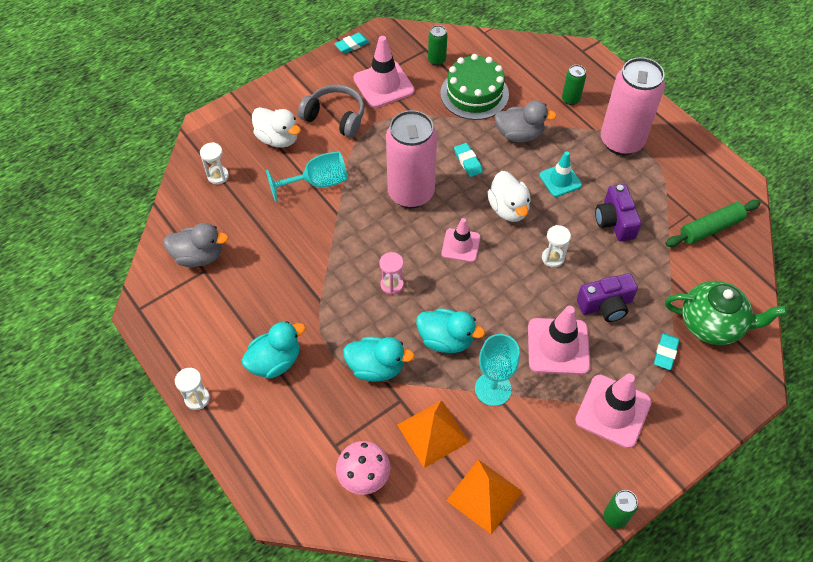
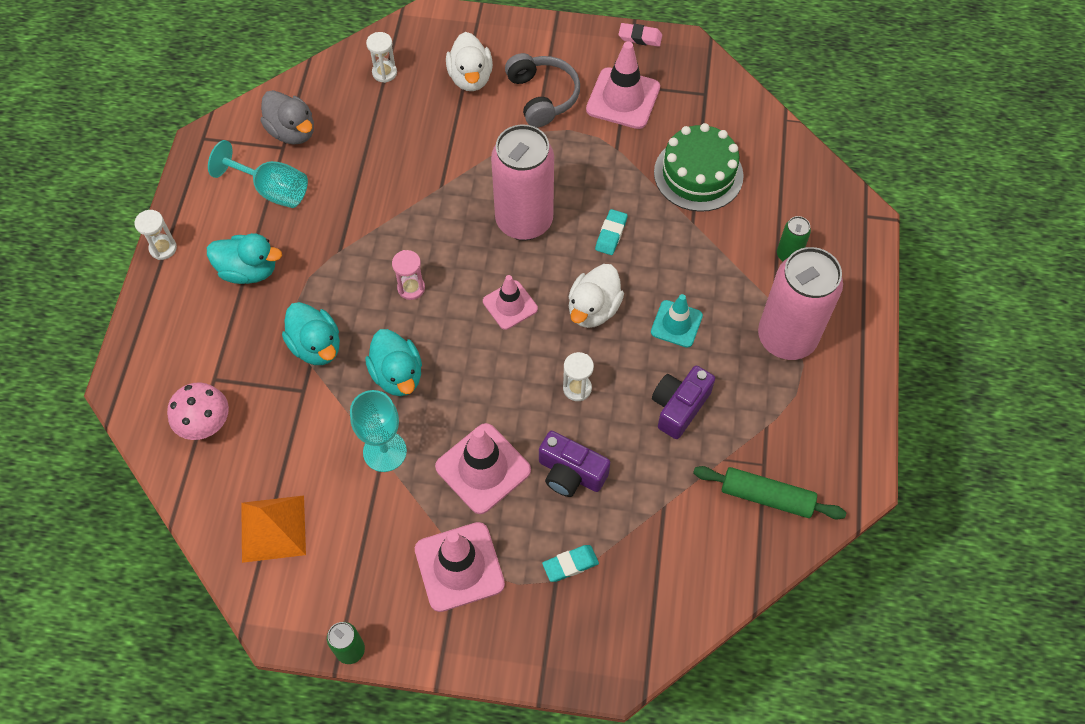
camera: 45 degrees right, 5 degrees up
(317, 183) = (456, 145): turquoise goblet -> turquoise goblet (272, 190)
(352, 45) = (640, 37): turquoise eraser -> pink eraser
(433, 433) = (295, 440): orange pyramid -> none
(437, 60) = (702, 113): green can -> none
(519, 135) = (692, 248): grey duck -> none
(712, 324) = (648, 582): green teapot -> none

